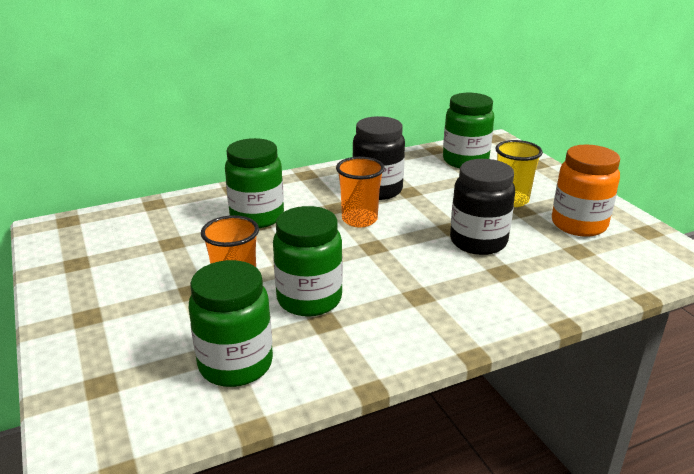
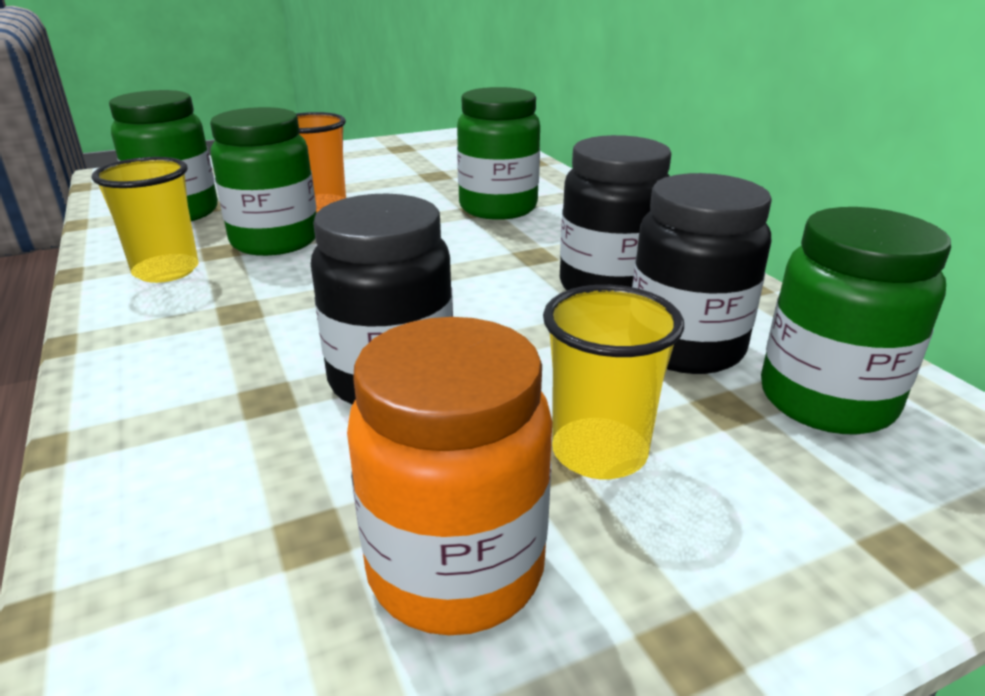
camera: 90 degrees right, 0 degrees up
(359, 220) = (489, 271): orange cup -> none
(363, 338) = (166, 271): none -> yellow cup
(433, 179) = (685, 347): none -> black jar

